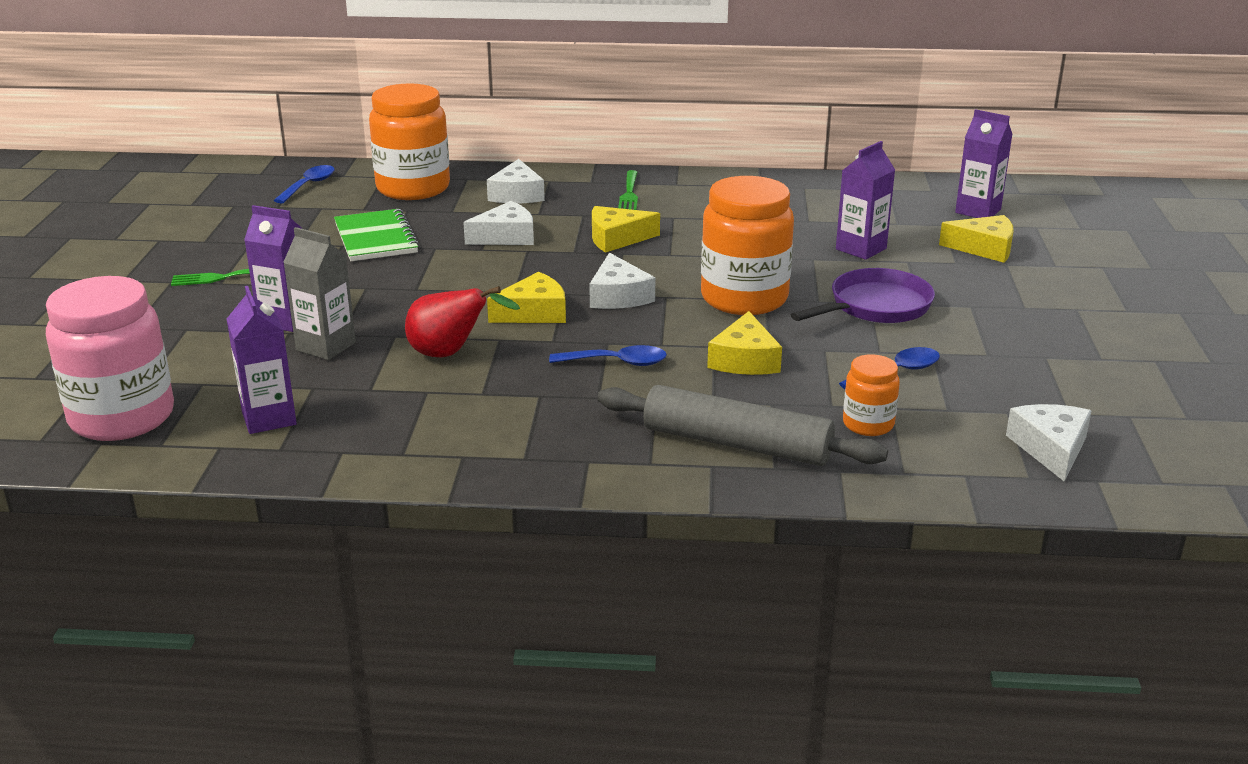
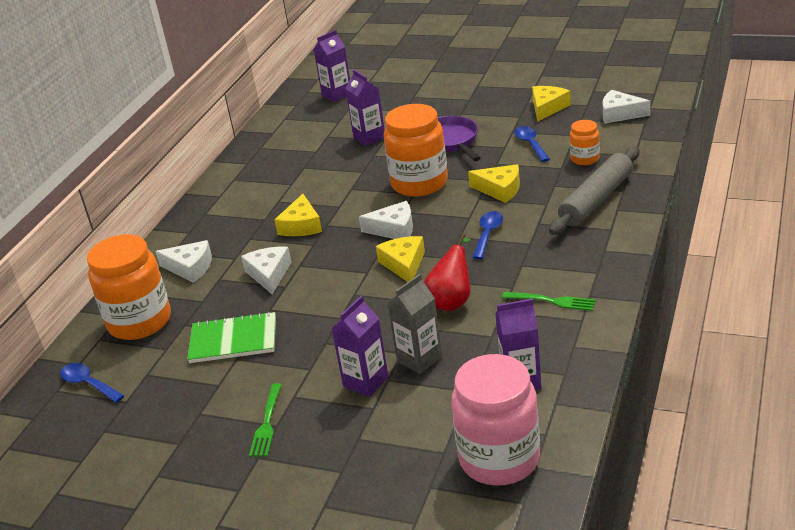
camera: 70 degrees left, 5 degrees up
(629, 193) = (223, 216): green fork -> green fork (552, 301)
(984, 248) = (389, 100): yellow cheese -> yellow cheese (547, 108)

